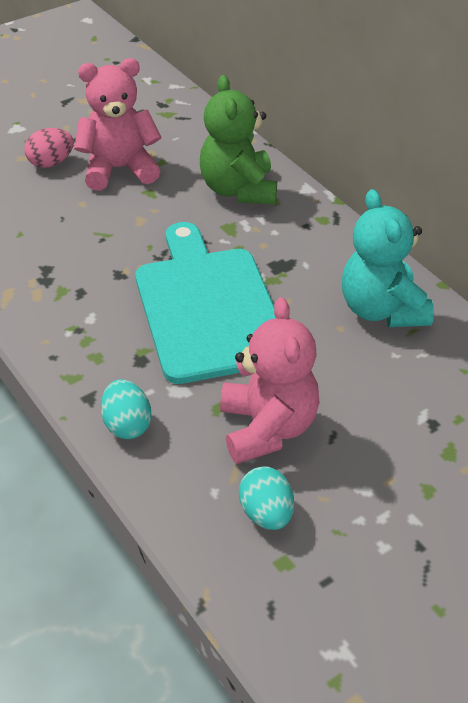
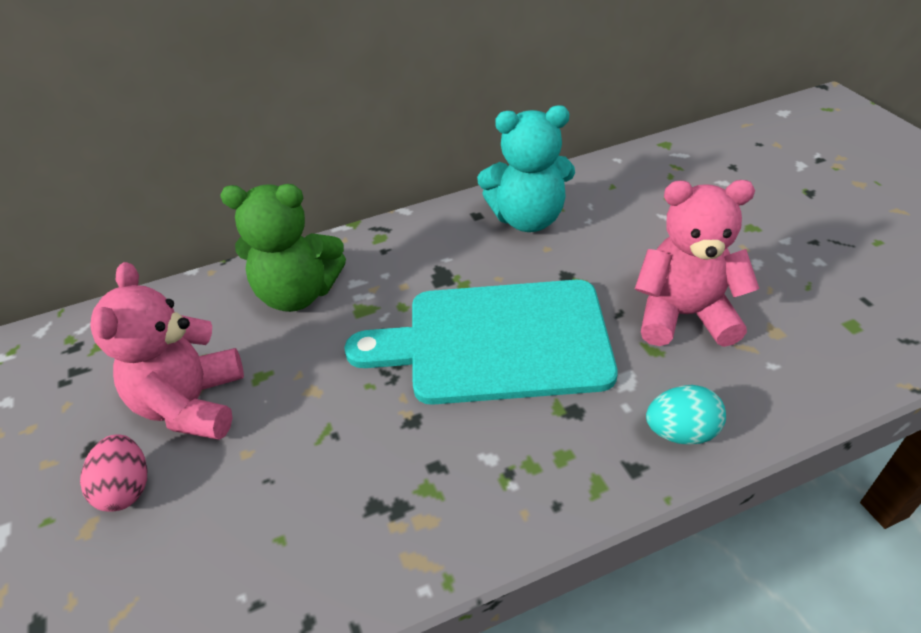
camera: 75 degrees left, 0 degrees up
(266, 514) = (796, 329): turquoise egg -> none

